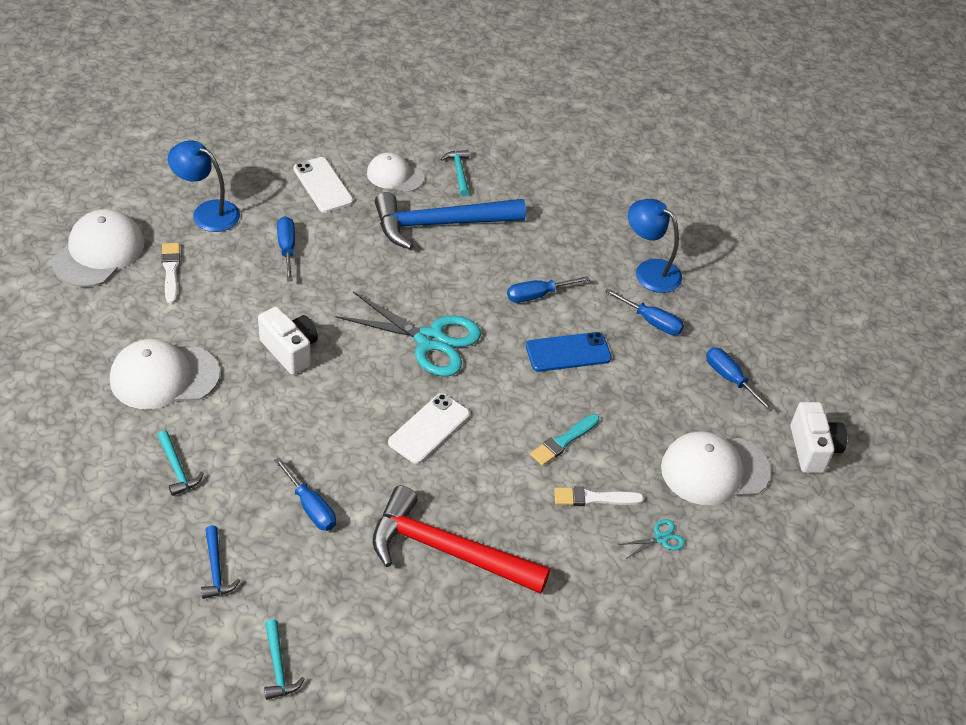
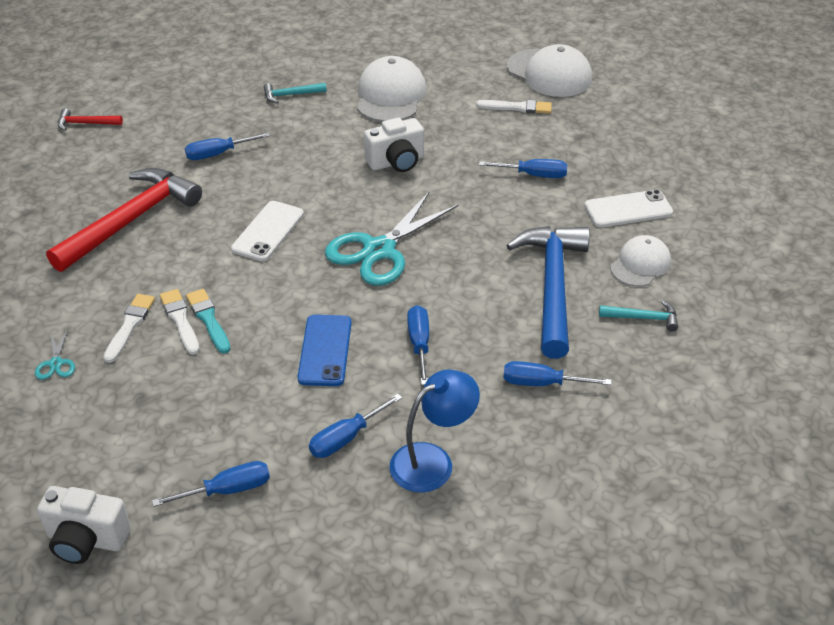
camera: 110 degrees right, 5 degrees down
(207, 212) = (594, 133): blue lamp -> none
(216, 569) = (186, 104): blue hammer -> none
(278, 667) = (85, 123): turquoise hammer -> red hammer
(429, 428) = (268, 231): white phone -> white phone turned 60 degrees clockwise
(550, 221) = (542, 383): none -> blue screwdriver
(572, 462) = (180, 320): none -> white brush
(714, 470) = (110, 432): white cap -> none

